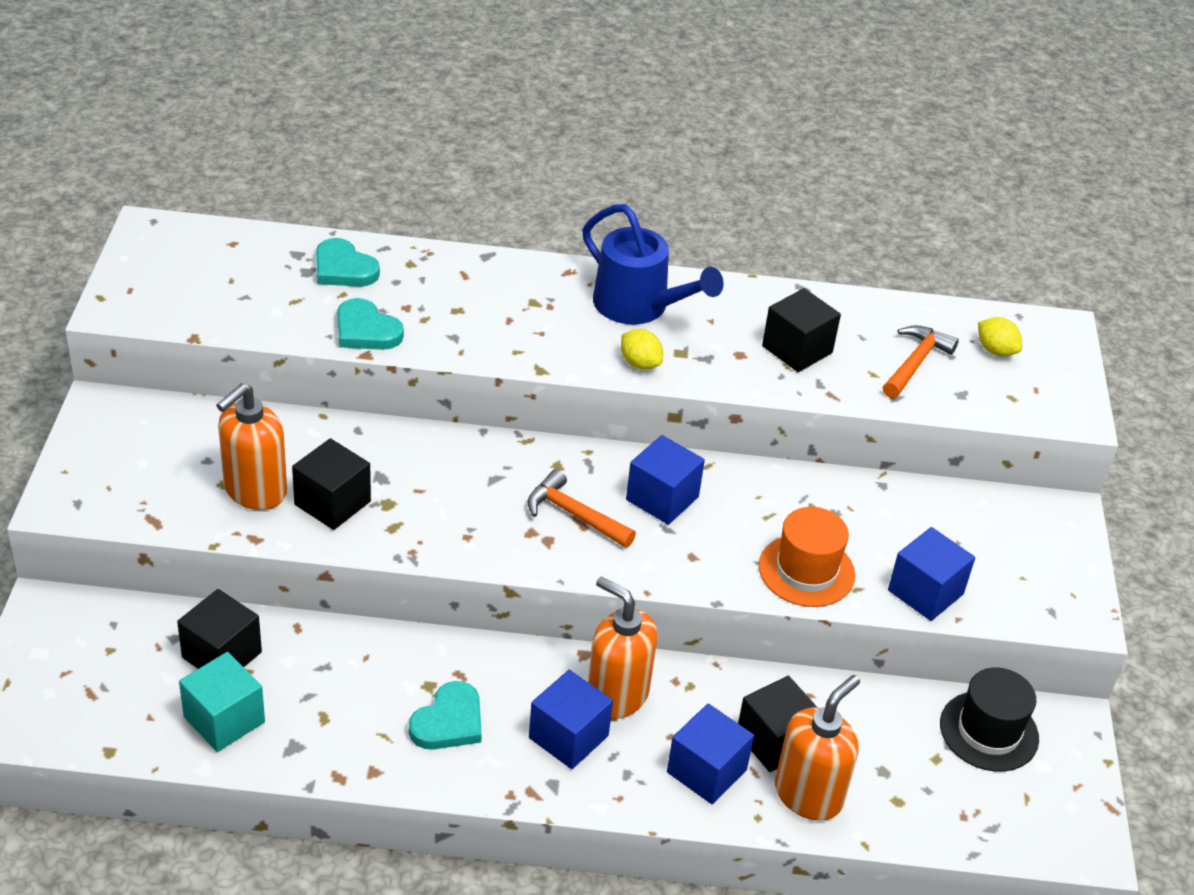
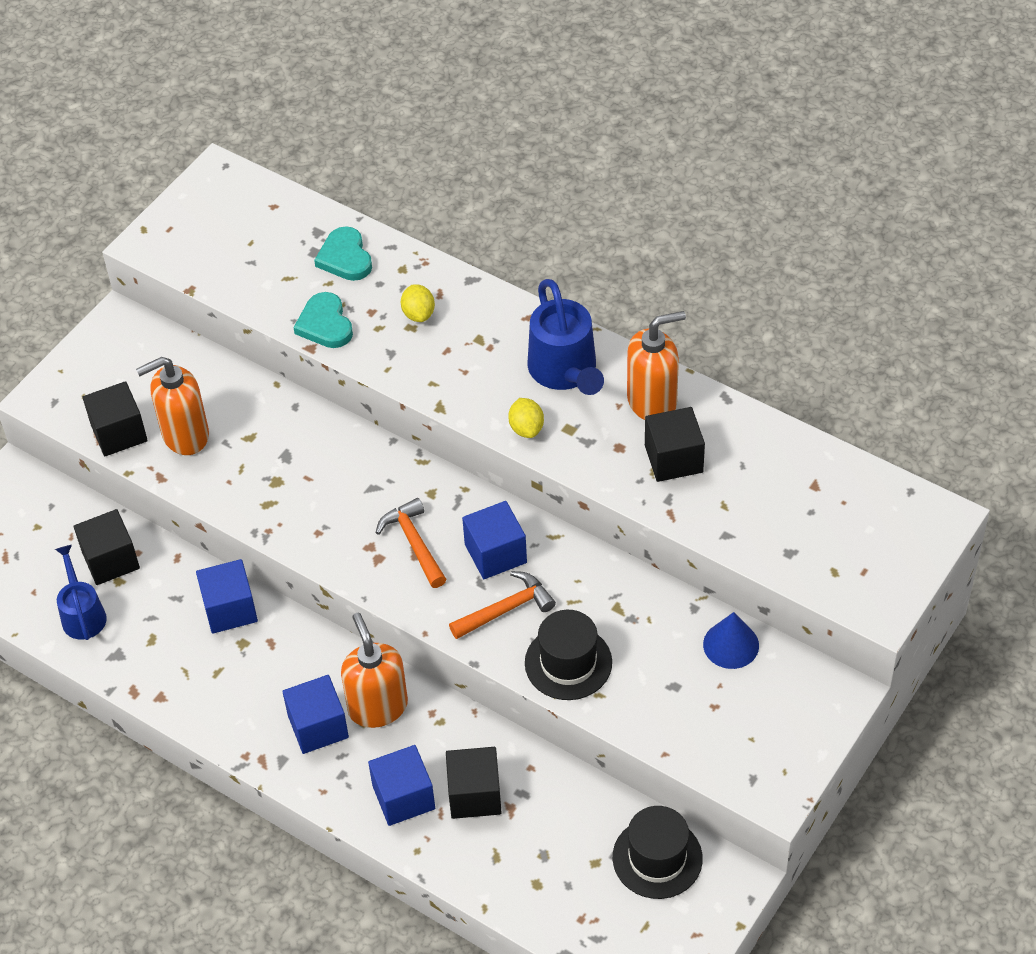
camera: 35 degrees right, 10 degrees up
(224, 719) = (82, 614): turquoise cube -> blue watering can
(332, 503) = (235, 466): black cube -> black cube (119, 433)
(449, 721) = (238, 678): turquoise heart -> none
(806, 571) = (568, 663): orange hat -> black hat
(808, 794) = (469, 849): orange soap dispenser -> orange soap dispenser (652, 401)
(915, 363) = (771, 507): orange hammer -> orange hammer (506, 609)
(925, 592) = (655, 720): blue cube -> blue cube (230, 609)
(940, 505) = (731, 645): none -> blue cone
(995, 351) = (857, 520): yellow lemon -> yellow lemon (418, 314)

